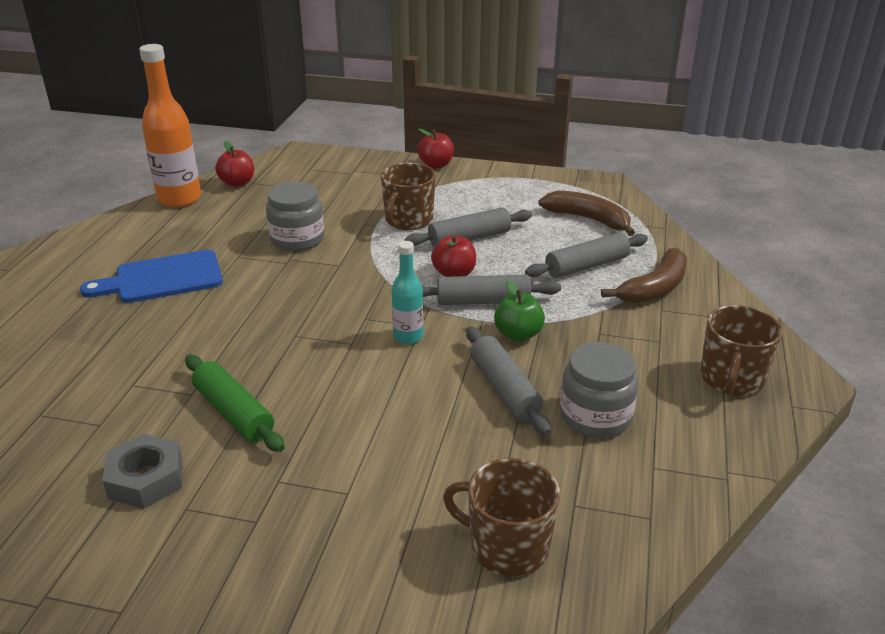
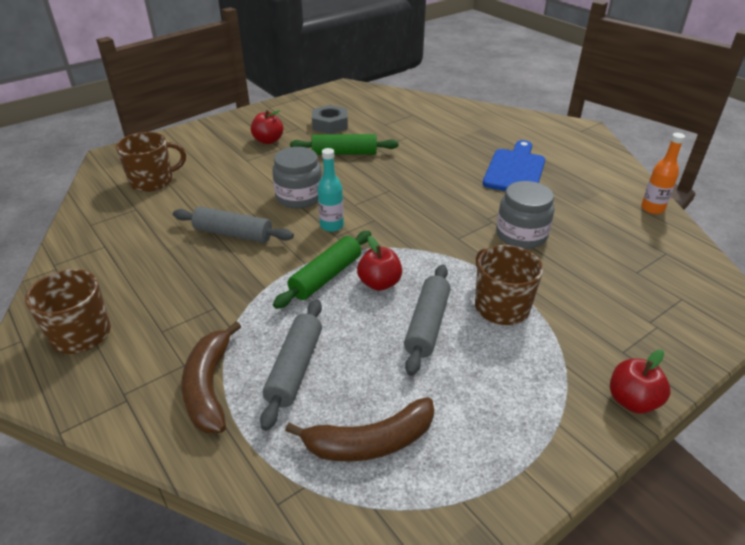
camera: 130 degrees right, 5 degrees up
(179, 199) = (652, 208): orange bottle -> orange bottle, size x0.55
(237, 183) = (670, 245): red apple -> red apple (268, 140)
(483, 301) = (326, 276): grey rolling pin -> green rolling pin
(518, 334) = (269, 269): green apple -> none
(595, 416) = (162, 251): grey jar -> grey jar (299, 197)

